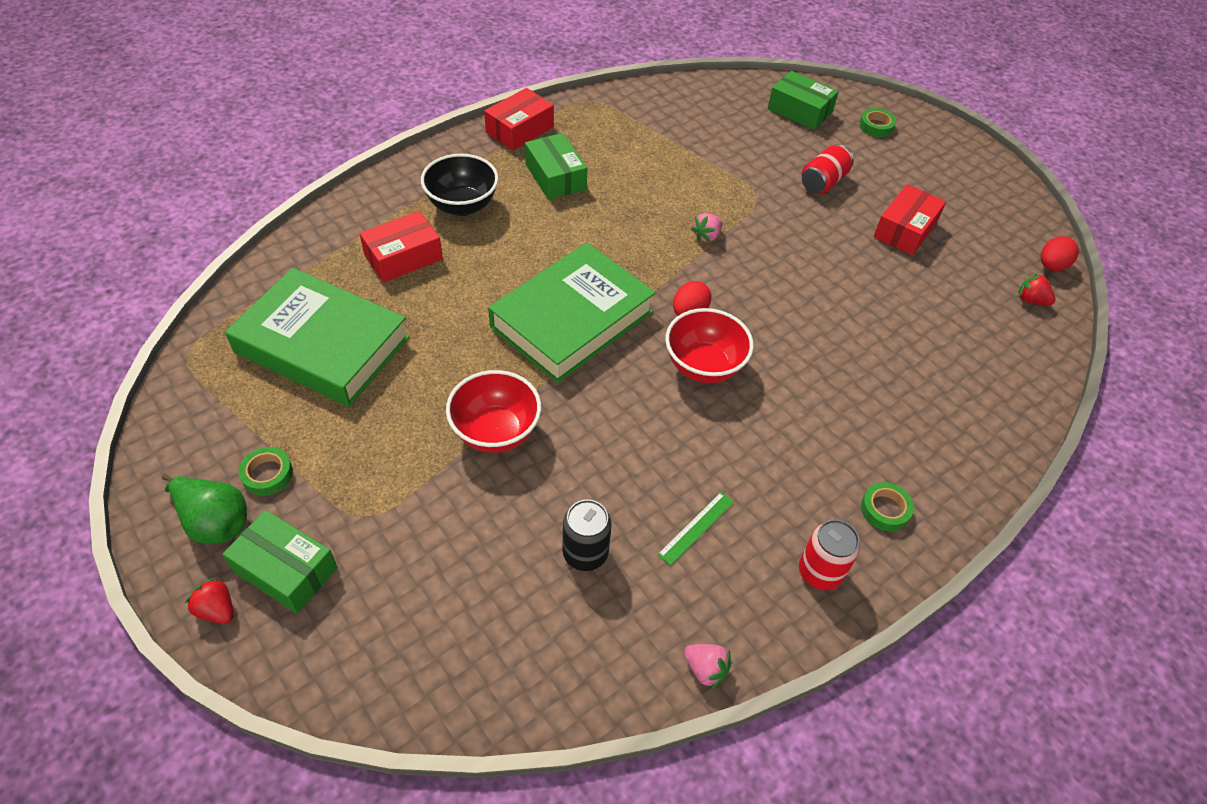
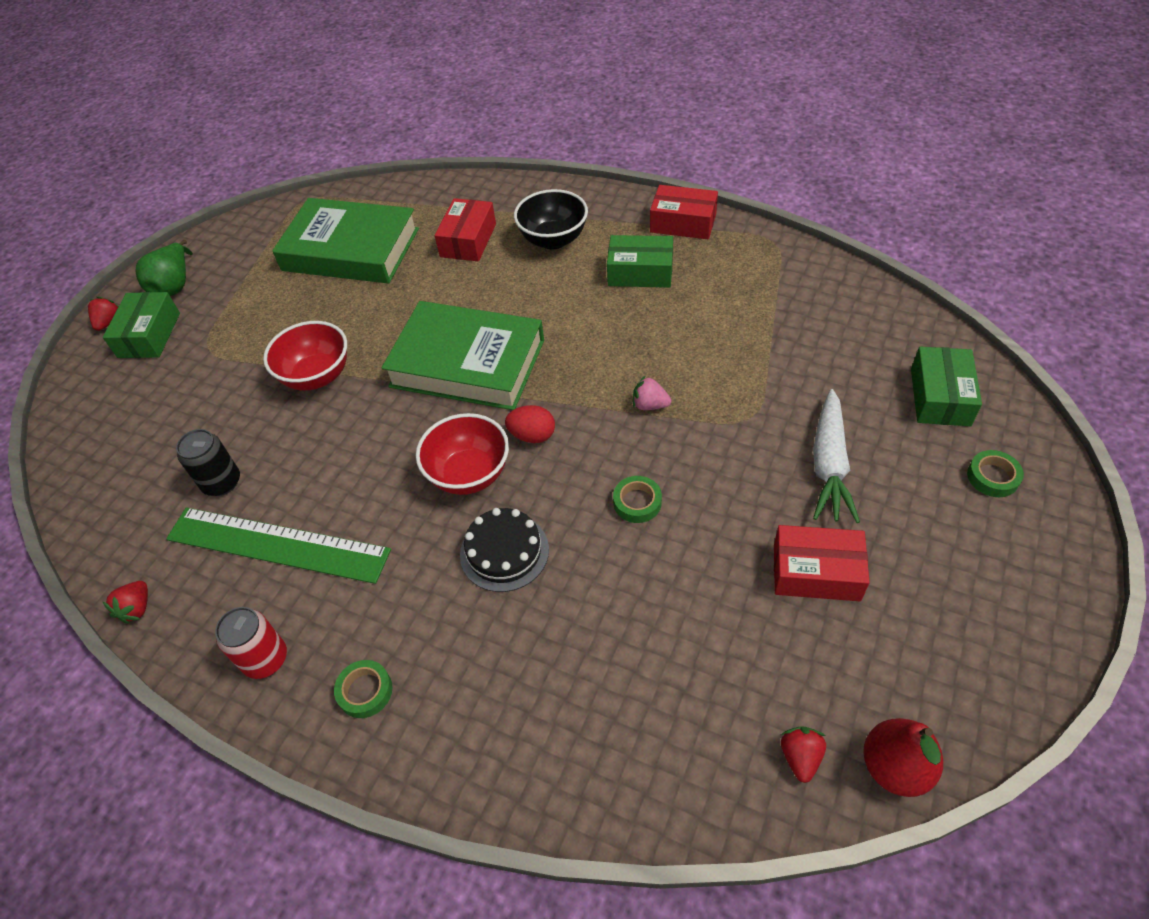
camera: 70 degrees right, 0 degrees up
(267, 474) = (222, 286): green tape -> green tape (637, 502)
(322, 344) = (351, 249): green book -> green book turned 75 degrees counterclockwise
(403, 257) = (468, 240): red box -> red box turned 75 degrees clockwise
(555, 177) = (640, 272): green box -> green box turned 60 degrees clockwise
(696, 528) = (277, 545): green ruler -> green ruler, size x2.38
(705, 669) = (137, 608): pink strawberry -> red strawberry
(797, 375) = (504, 552): none -> black cake
(823, 182) = (829, 464): red can -> white carrot
(1051, 266) = (895, 767): red egg -> red pear

